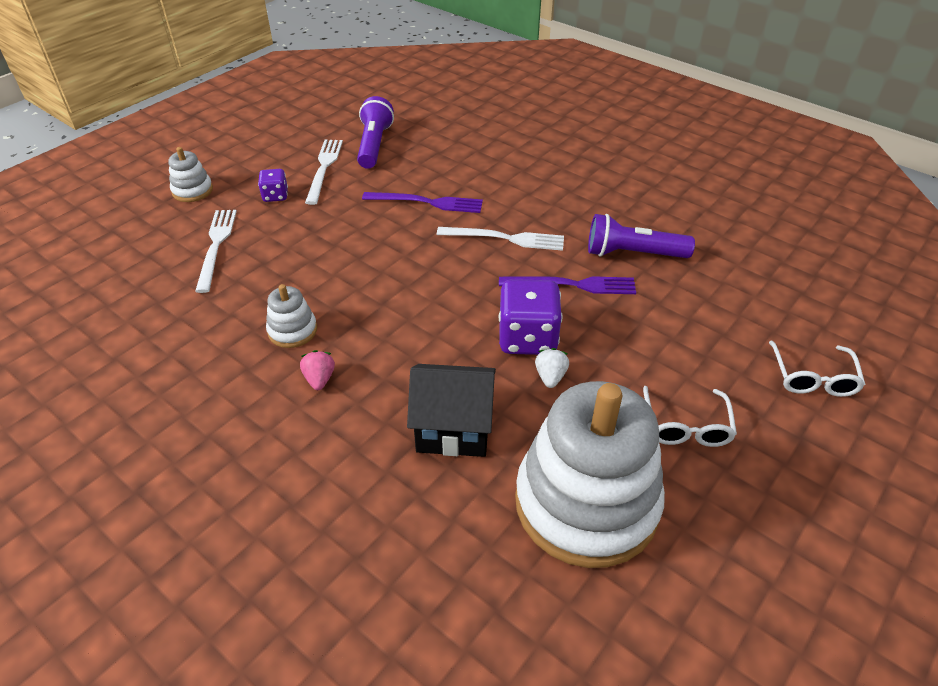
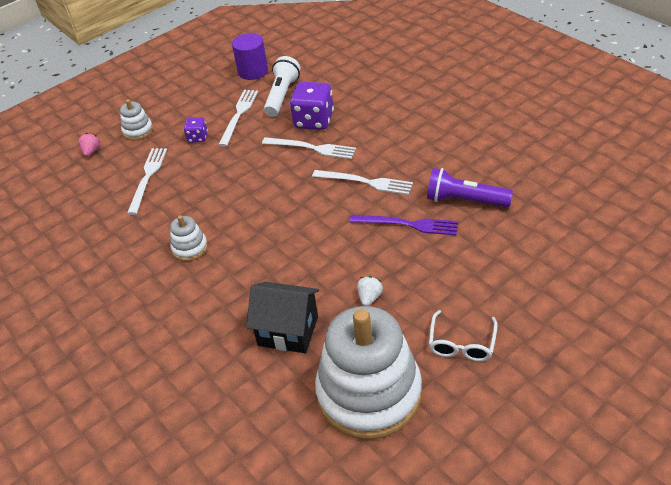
camera: 15 degrees right, 0 degrees up
(319, 379) = (202, 286): pink strawberry -> pink strawberry (91, 151)
(331, 119) = (253, 71): none -> purple cylinder
(374, 145) = (282, 95): purple flashlight -> white flashlight
(427, 202) = (312, 148): purple fork -> white fork
(527, 338) = (360, 266): purple dice -> purple dice (314, 121)
(813, 377) = (577, 314): white glasses -> none

